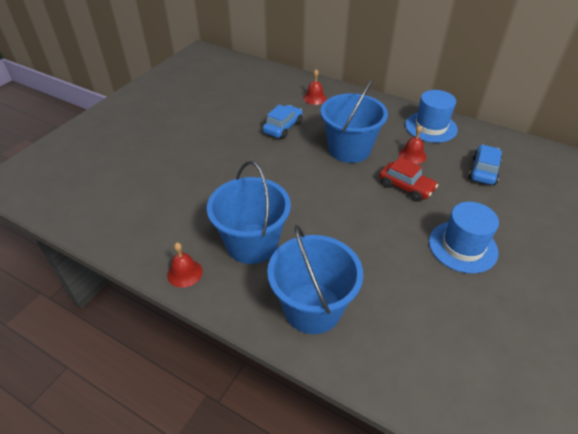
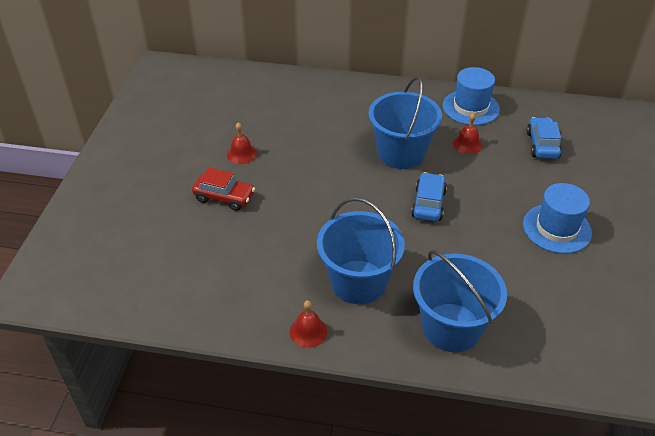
camera: 20 degrees left, 0 degrees up
(283, 127) = (317, 144): blue car -> blue car (428, 203)
(314, 98) = (332, 99): red bell -> red bell (241, 154)
(406, 187) = (477, 181): red car -> red car (224, 197)

